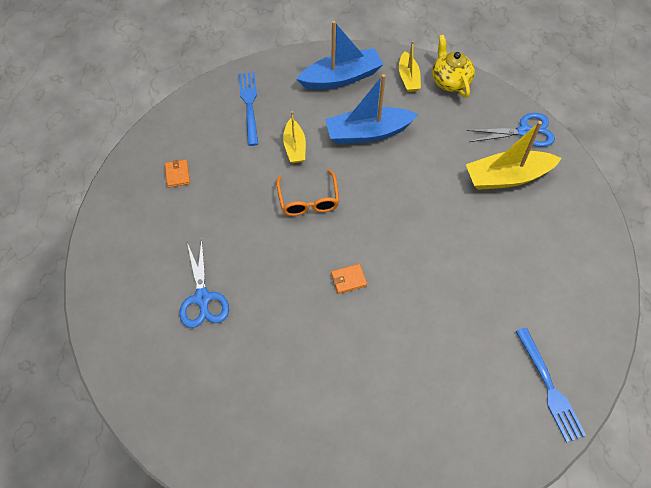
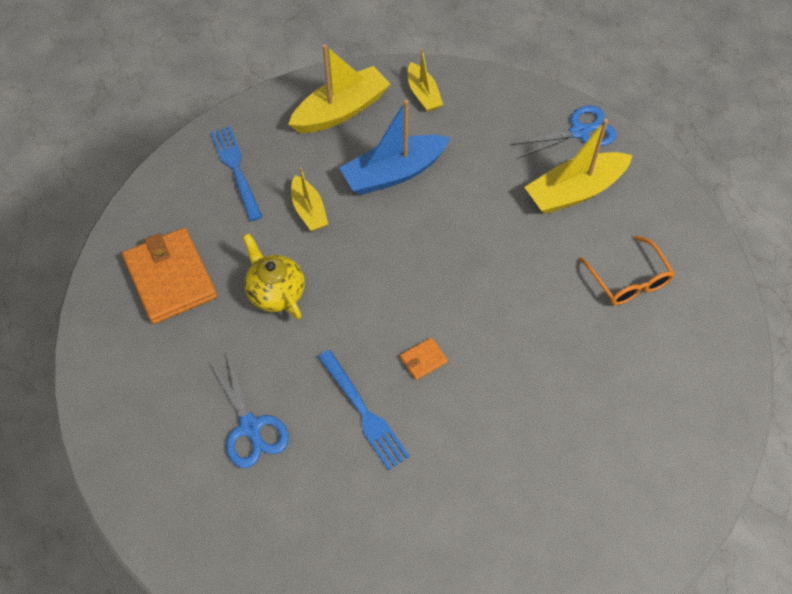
camera: 15 degrees left, 0 degrees up
(177, 174) = (170, 278): orange wallet -> orange wallet, size x2.35
(308, 200) = (346, 273): orange glasses -> orange glasses (629, 280)
(341, 77) = (341, 110): blue boat -> yellow boat
(450, 81) = (474, 88): yellow teapot -> yellow teapot (276, 292)
(549, 387) = (692, 430): blue fork -> blue fork (363, 412)

